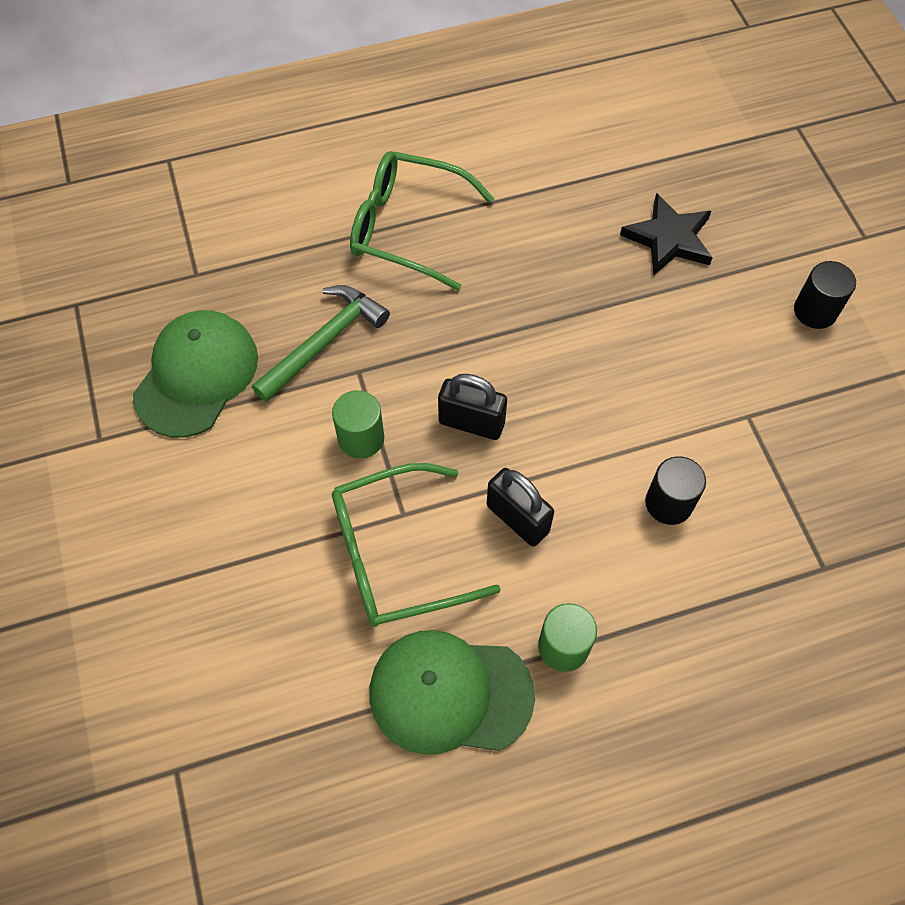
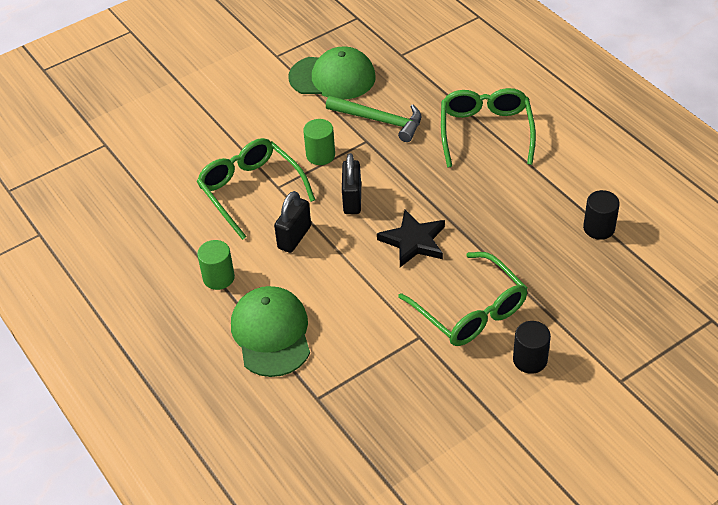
camera: 75 degrees right, 15 degrees down
(450, 693) = (175, 236): green cap -> green cap (271, 333)
(668, 238) = (551, 264): black star -> black star (413, 241)
(669, 503) = (334, 307): black cylinder -> black cylinder (599, 228)
(721, 346) = (470, 311): none -> green glasses

